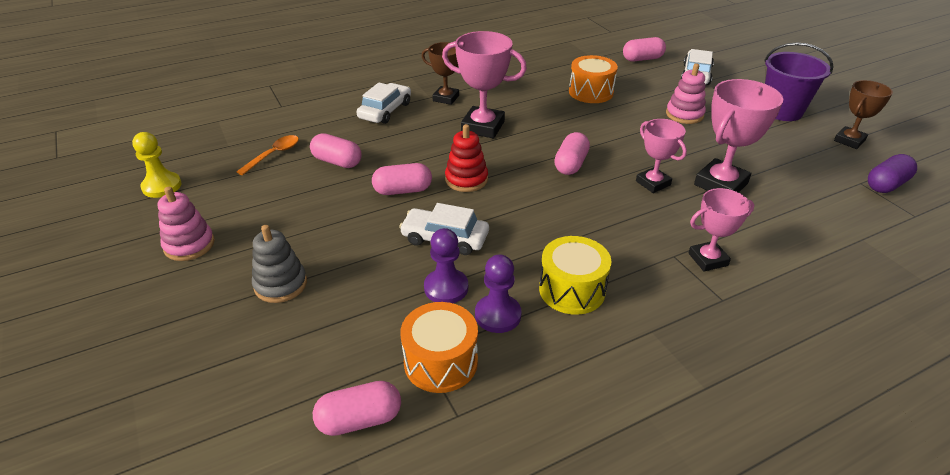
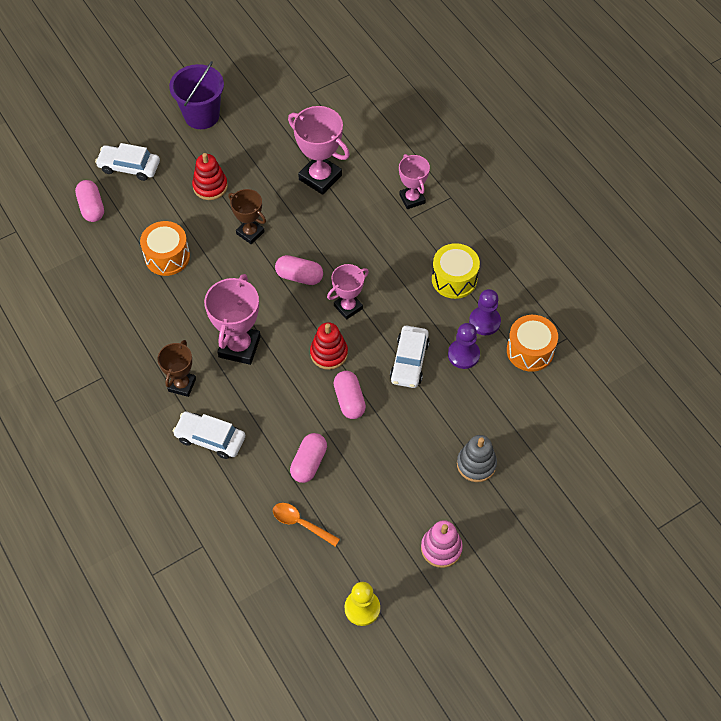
camera: 95 degrees left, 20 degrees up
(359, 420) = (580, 388): pink capsule -> none
(653, 183) = (322, 221): pink trophy -> pink trophy (348, 307)
(684, 114) = (210, 186): pink stacking toy -> red stacking toy
(849, 140) = (250, 83): brown trophy -> brown trophy (250, 233)
(886, 184) = (312, 78): purple capsule -> none

